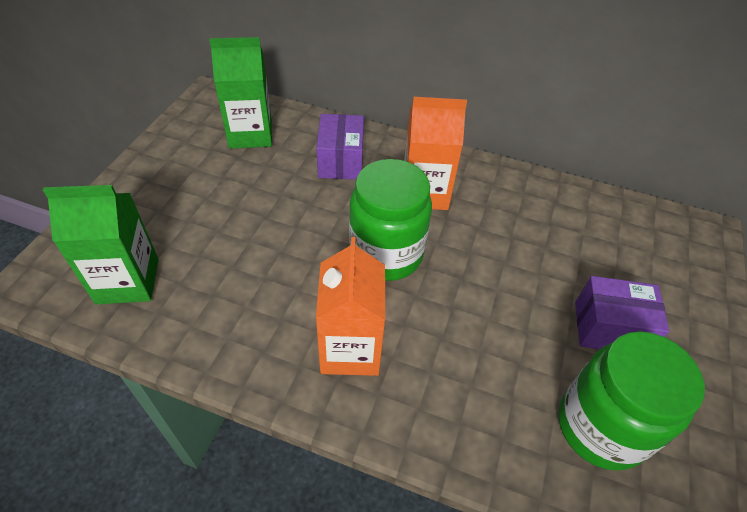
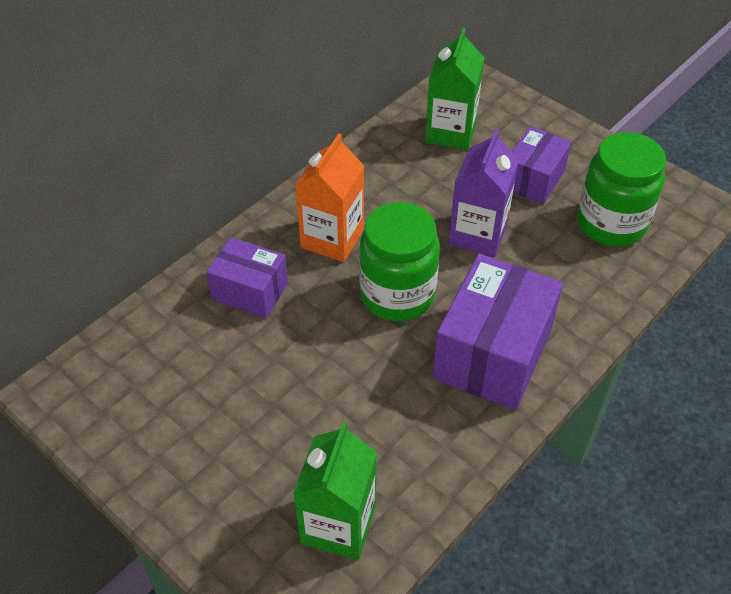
camera: 65 degrees left, 0 degrees up
(250, 134) = (156, 363): green carton -> green carton (450, 132)
(350, 349) = (492, 354): orange carton -> purple box
(498, 297) = (478, 234): none -> purple carton

